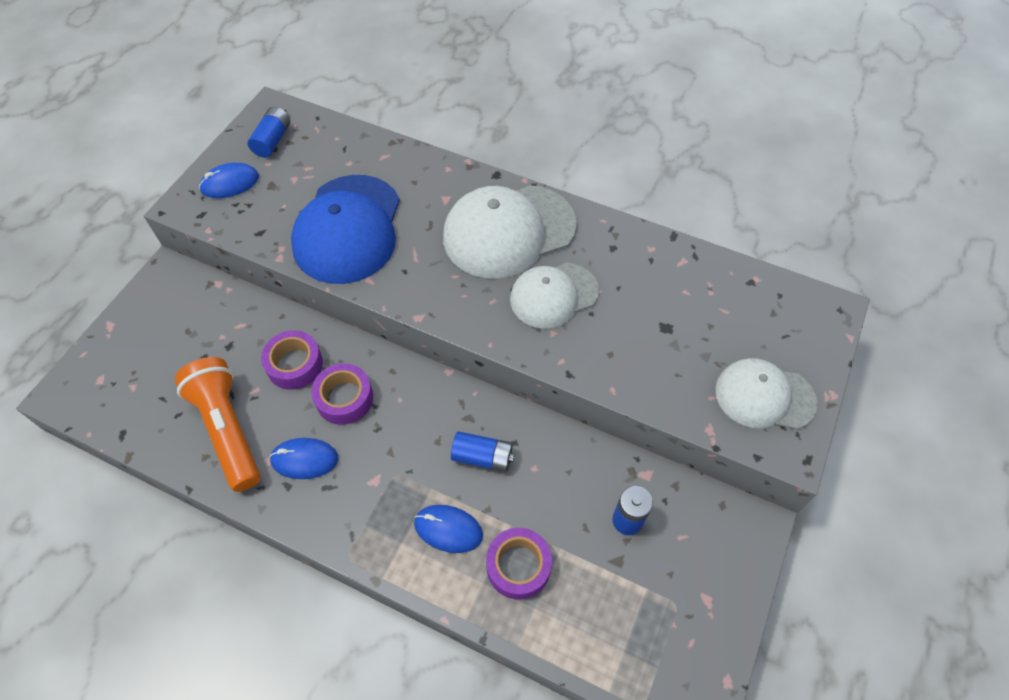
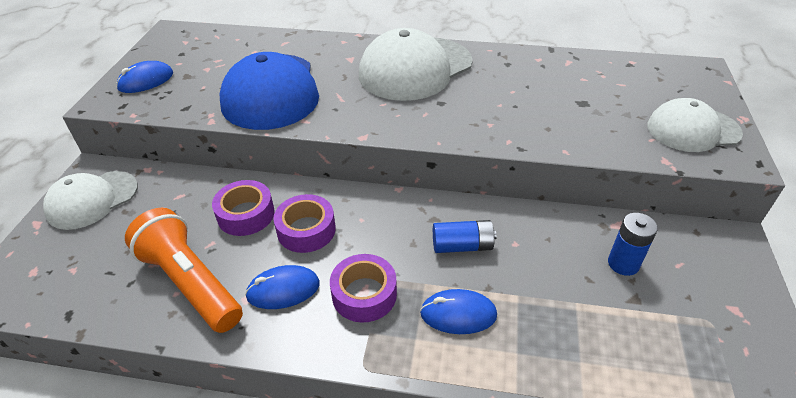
camera: 15 degrees left, 15 degrees down
(272, 140) = (178, 49): blue battery -> none
(518, 566) = (544, 328): purple tape -> purple tape (364, 294)
(553, 295) = (476, 100): white cap -> white cap (92, 200)

